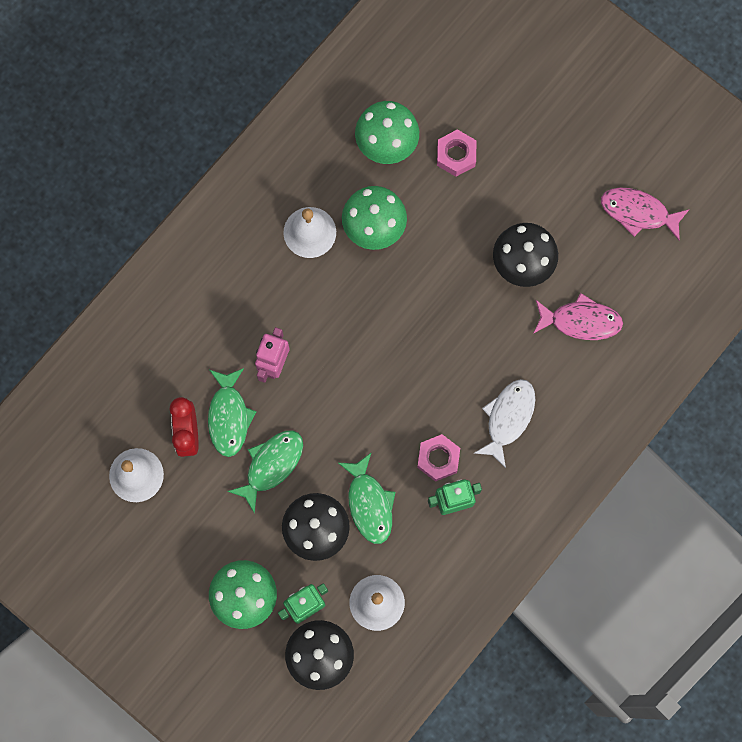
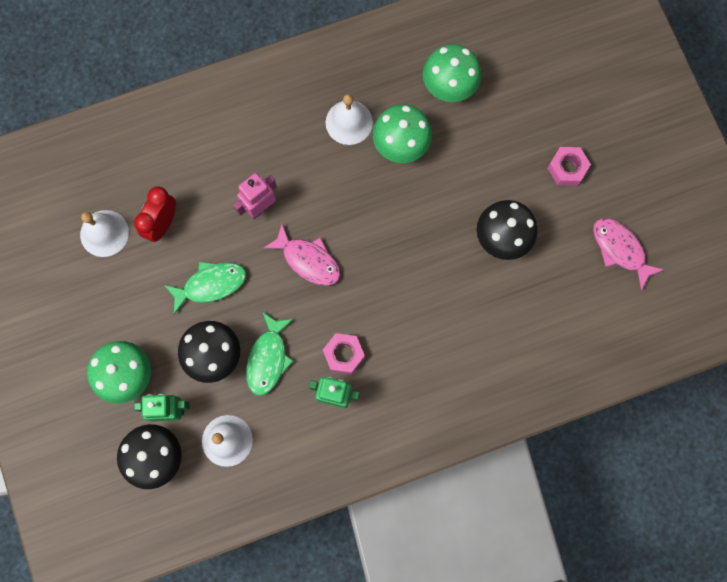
camera: 30 degrees right, 0 degrees up
(229, 416) = (201, 228): green fish -> none
(456, 155) = (498, 125): pink nut -> pink nut (567, 168)
(508, 418) = (418, 354): white fish -> none
(581, 321) = (523, 310): pink fish -> pink fish (308, 260)

